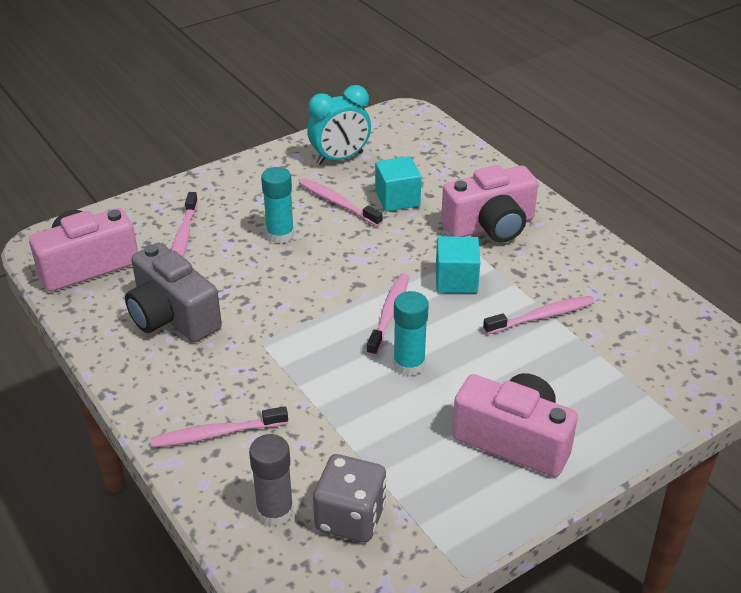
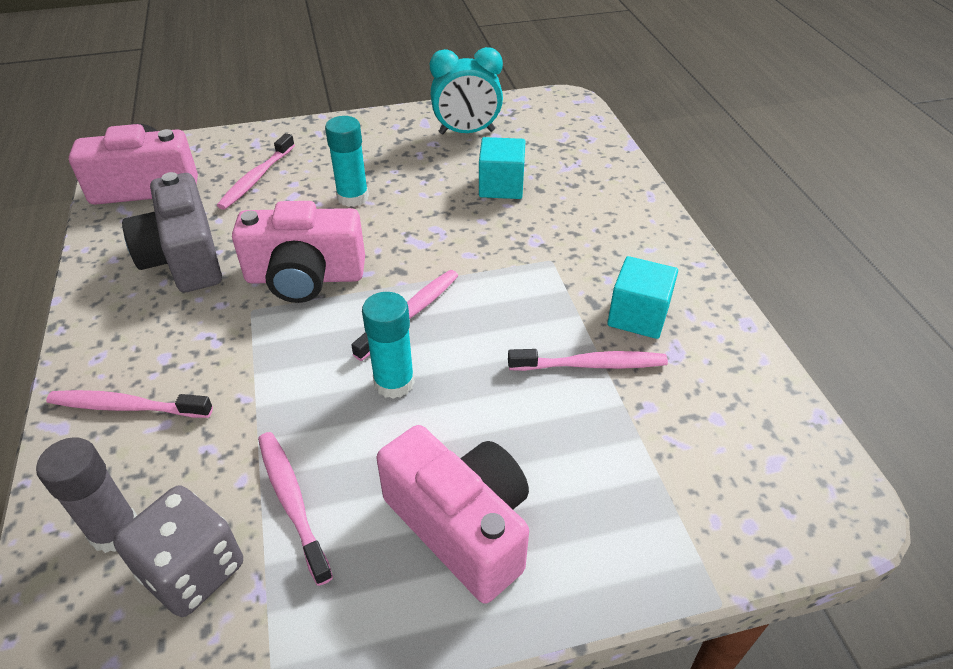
camera: 20 degrees right, 5 degrees up
(337, 203) = (434, 177): pink toothbrush -> pink toothbrush (292, 502)
(456, 280) = (512, 293): turquoise cube -> turquoise cube (638, 316)
(490, 226) = (589, 239): pink camera -> pink camera (305, 277)

